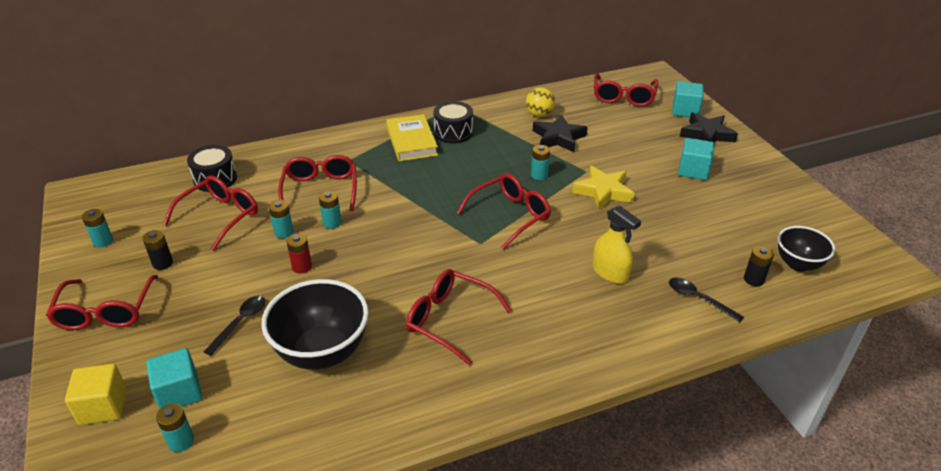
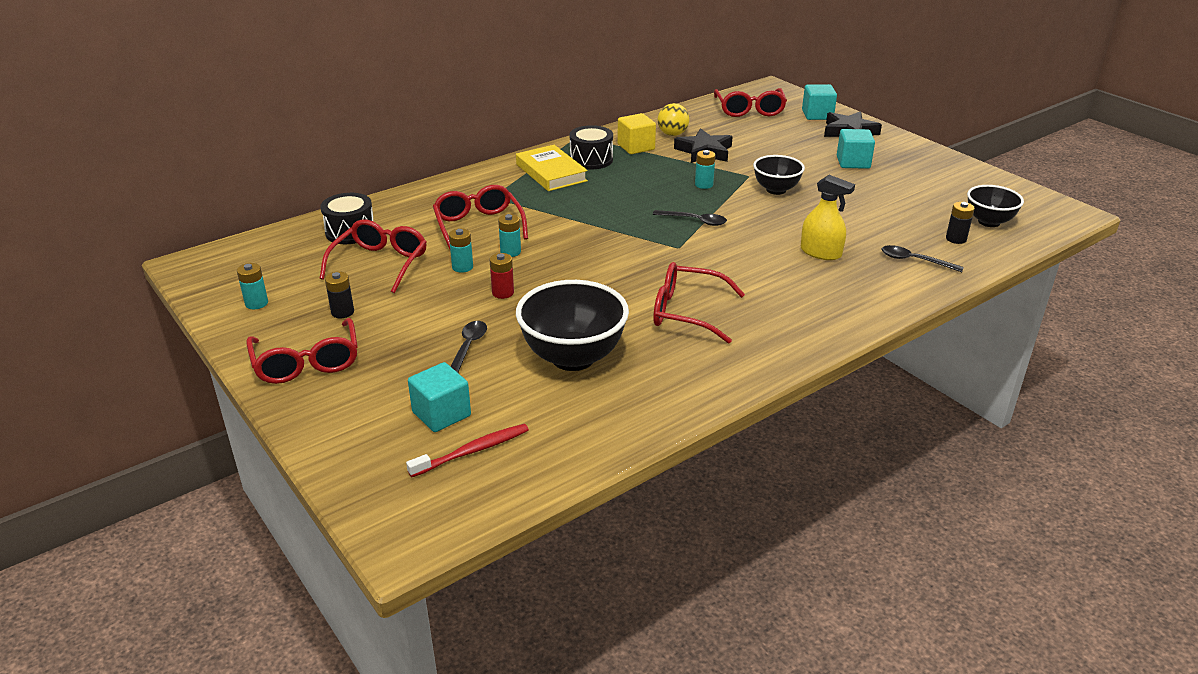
camera: 15 degrees left, 5 degrees down
(103, 406) = (364, 439): yellow cube -> yellow cube (636, 147)
(181, 441) = (472, 451): turquoise battery -> red toothbrush
(510, 215) = (695, 221): red glasses -> black spoon
(603, 191) = (776, 190): yellow star -> black bowl

